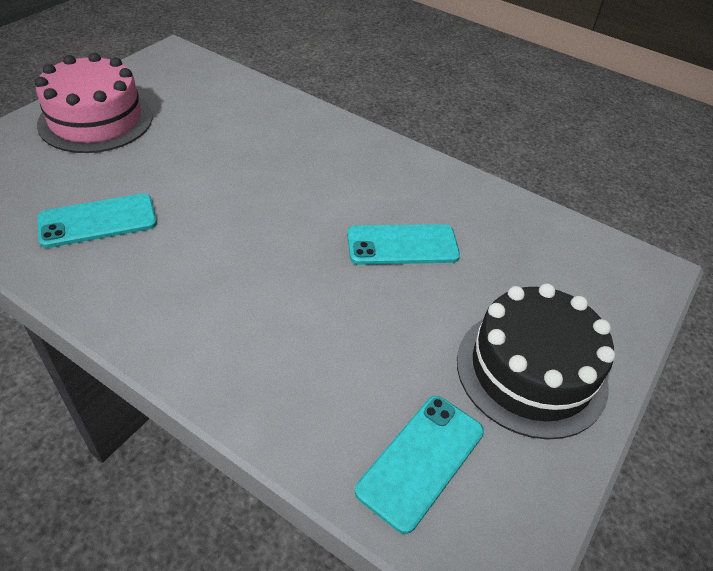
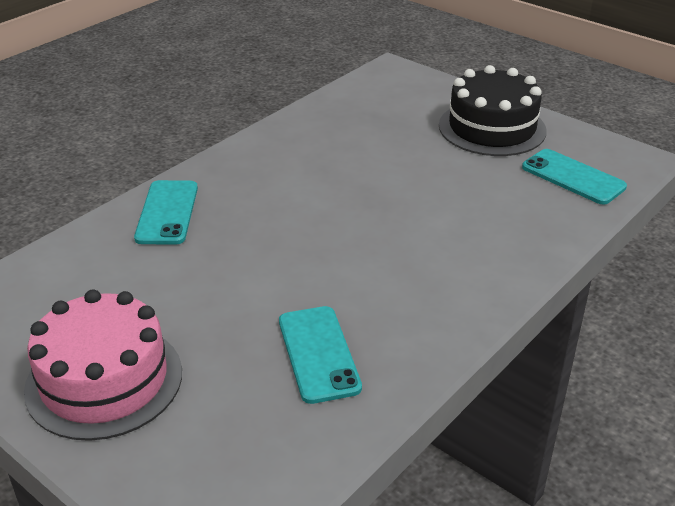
camera: 80 degrees left, 10 degrees down
(402, 245) = (363, 167): turquoise phone -> turquoise phone (167, 213)

